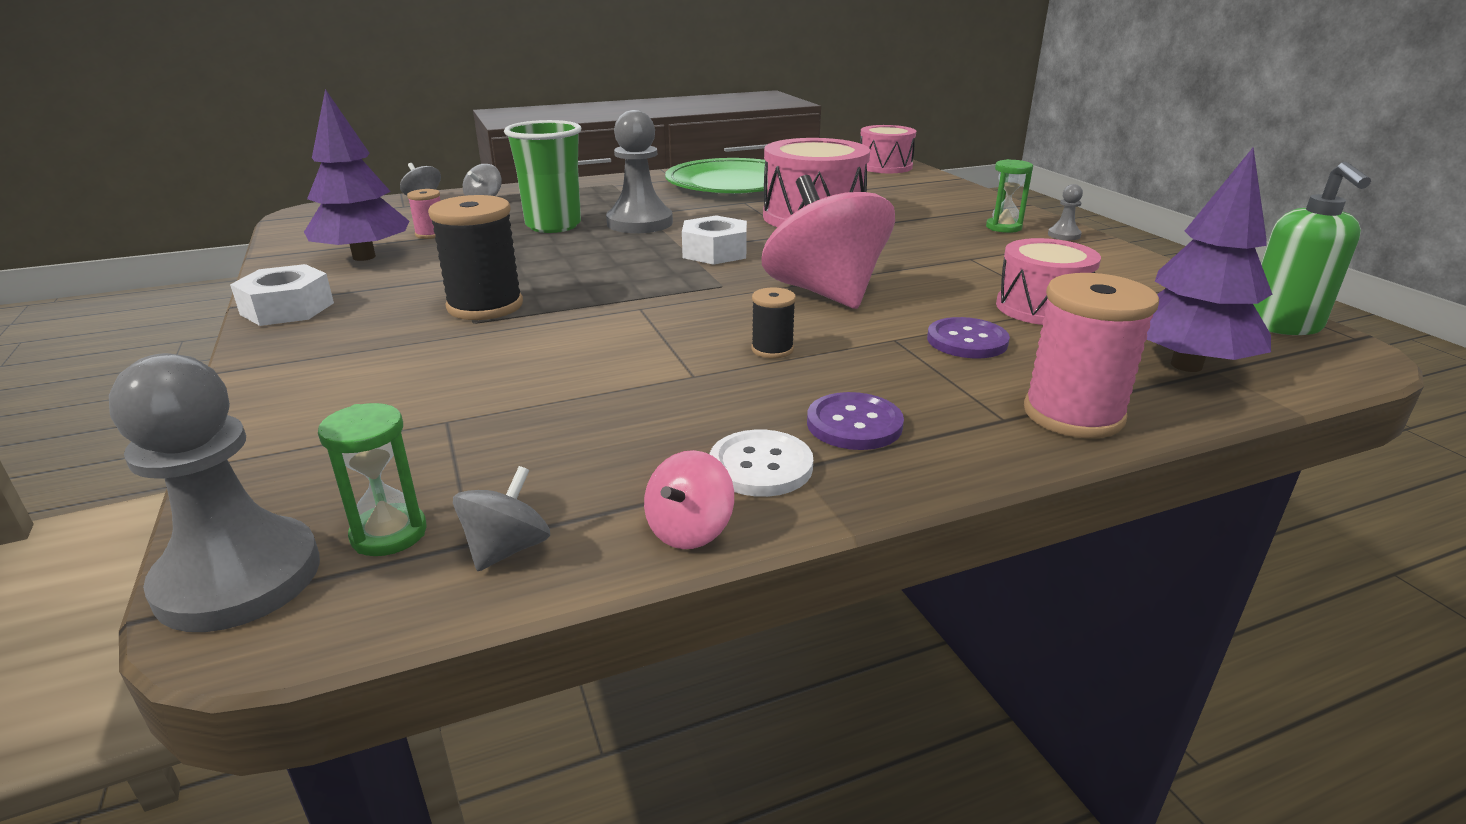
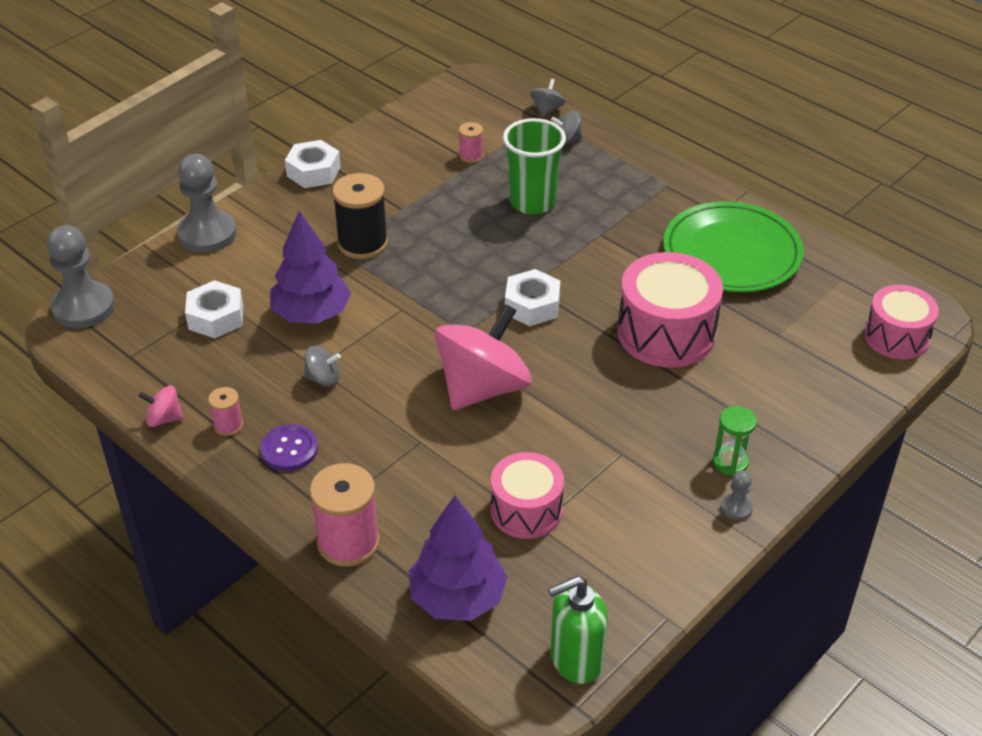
camera: 65 degrees right, 15 degrees up
(364, 257) = (409, 152): purple tree -> purple tree (311, 314)
(389, 534) = (125, 330): green hourglass -> none
(484, 432) = (216, 317): none -> white nut
(507, 549) = (128, 369): grey spinning top -> grey spinning top (323, 378)
(639, 223) = (572, 242): grey pawn -> grey pawn (207, 234)
(761, 466) = (228, 425): white button -> pink spool
(772, 349) = (369, 389): black spool -> none
(967, 341) = (436, 478): purple button -> none

